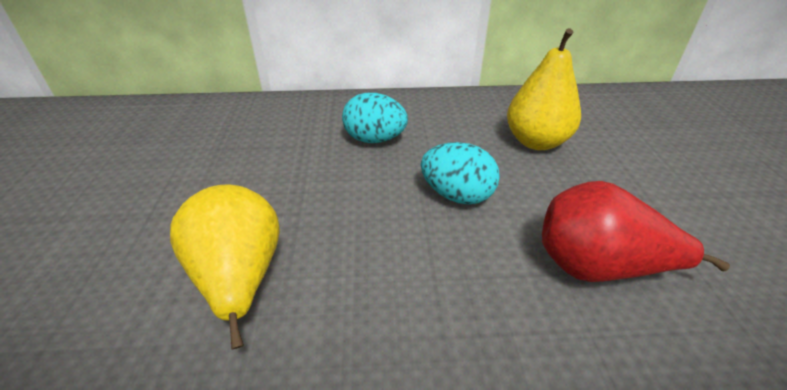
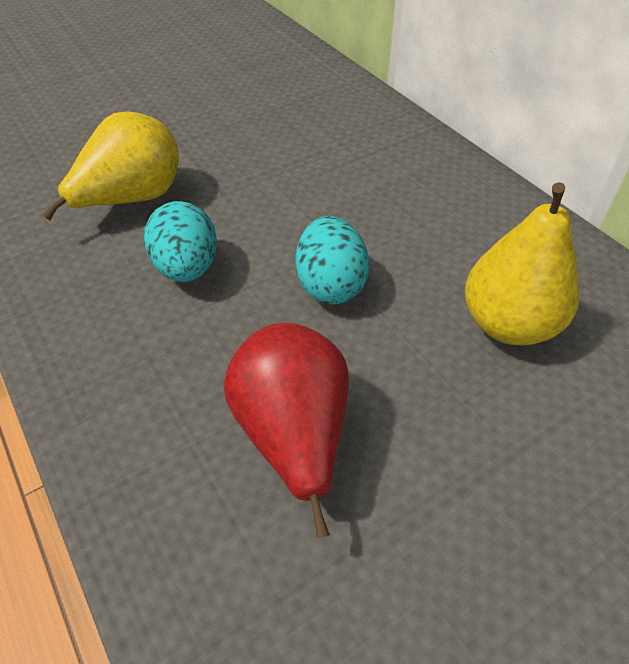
camera: 60 degrees right, 10 degrees up
(374, 139) = (375, 190): turquoise egg -> turquoise egg (187, 268)

